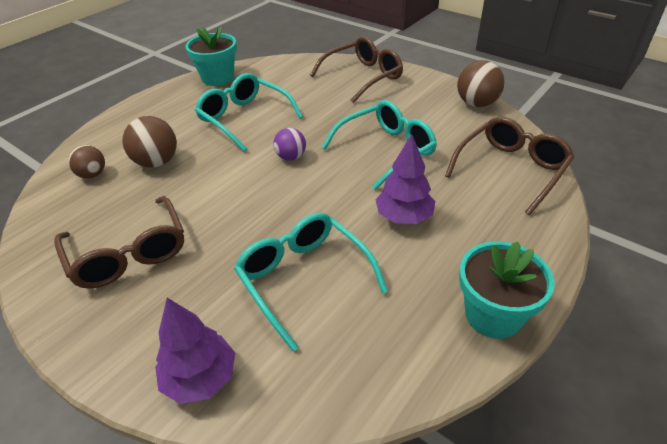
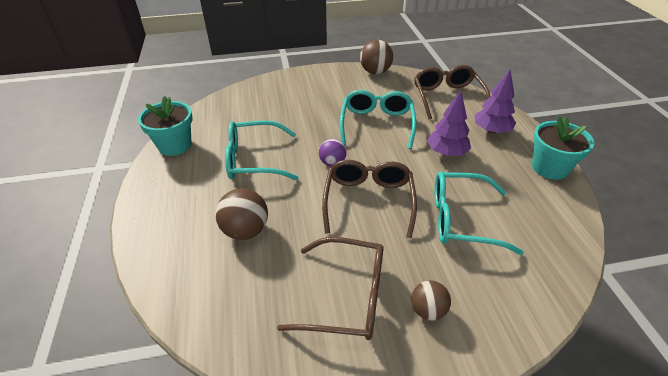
camera: 50 degrees left, 0 degrees up
(92, 174) = (208, 278): brown ball -> brown ball (428, 310)
(200, 378) = (511, 310): purple tree -> purple tree (491, 130)
(363, 77) = (285, 89): brown glasses -> brown glasses (368, 201)

